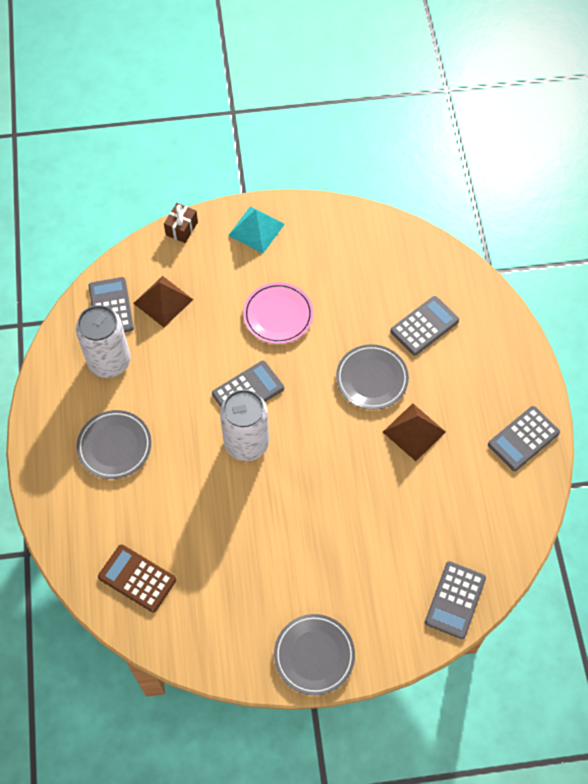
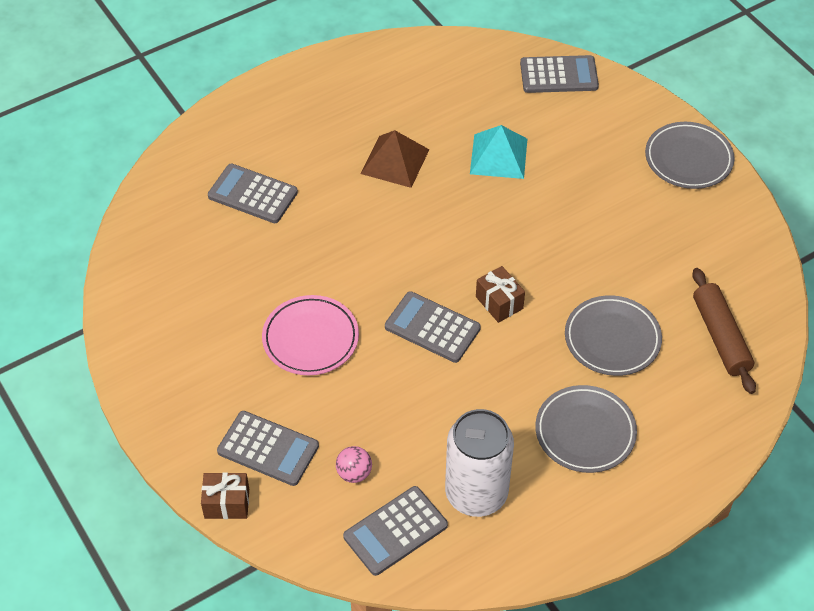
camera: 115 degrees left, 10 degrees down
(137, 578) = (721, 337): brown calculator -> brown rolling pin
(163, 301) = (354, 473): brown pyramid -> pink ball
(246, 443) = (499, 303): white can -> brown gift
(256, 229) = (188, 414): turquoise pyramid -> turquoise pyramid (498, 156)
(372, 379) = (349, 218): grey plate -> grey plate (612, 339)
(523, 439) = (351, 74): grey calculator -> grey calculator (268, 448)

